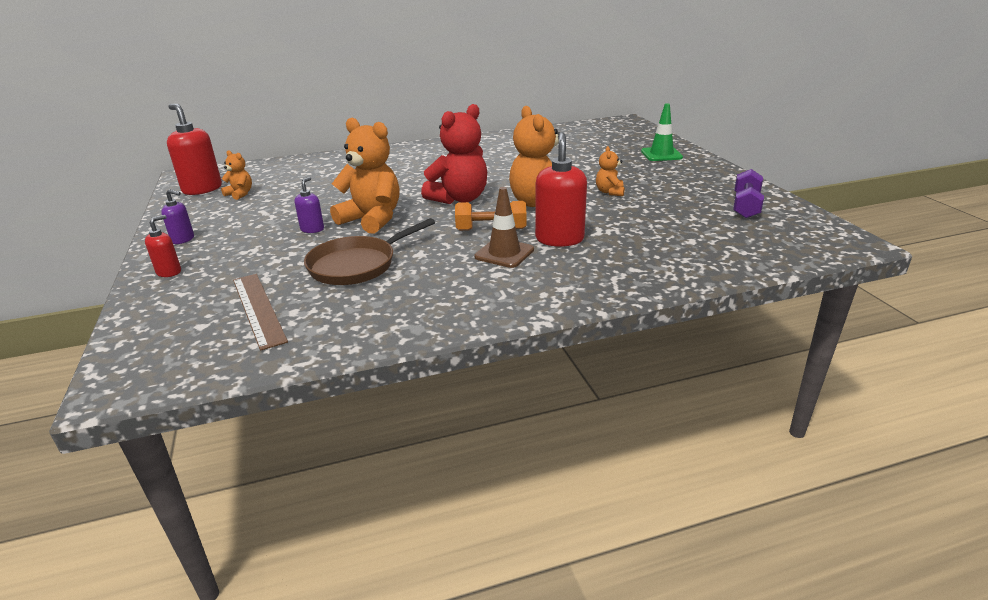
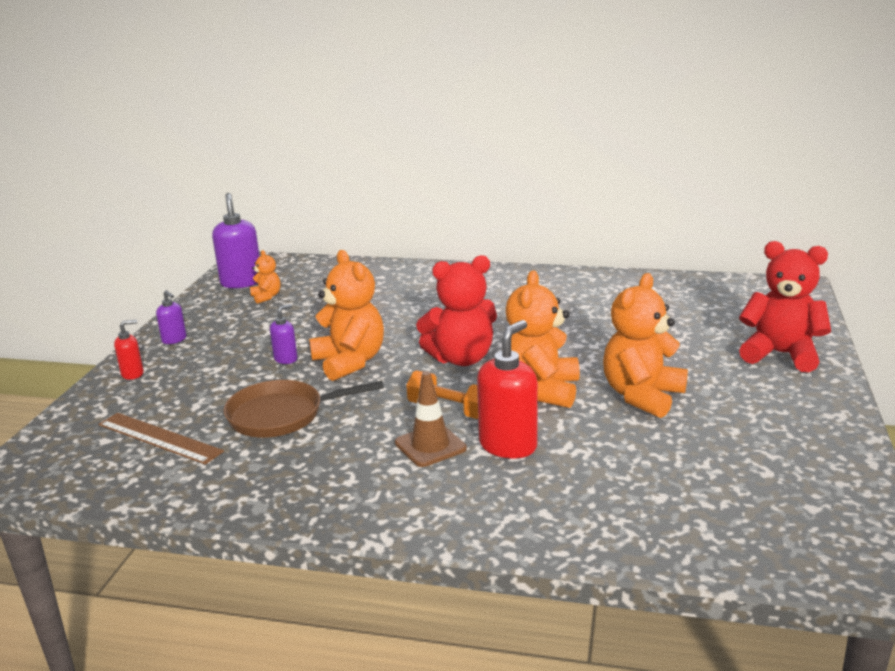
camera: 30 degrees right, 5 degrees down
(202, 189) = (241, 282): red soap dispenser -> purple soap dispenser
(258, 309) = (159, 438): brown ruler -> brown ruler turned 60 degrees counterclockwise
(609, 192) = (642, 396): orange teddy bear -> orange teddy bear, size x2.05
(661, 154) = (780, 354): green traffic cone -> red teddy bear
(746, 206) = (799, 468): purple dumbbell -> none

